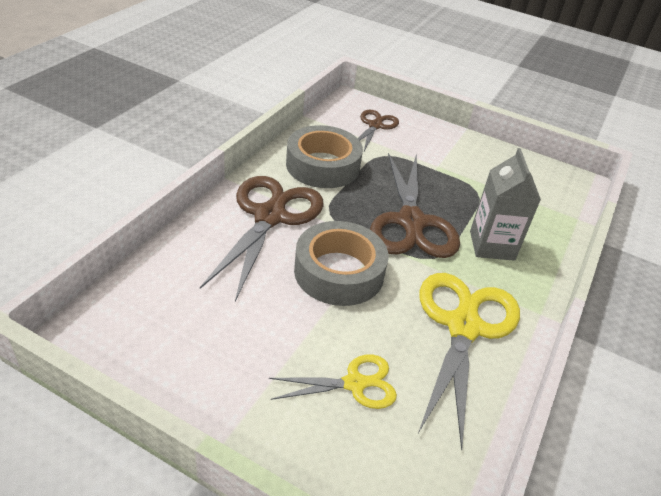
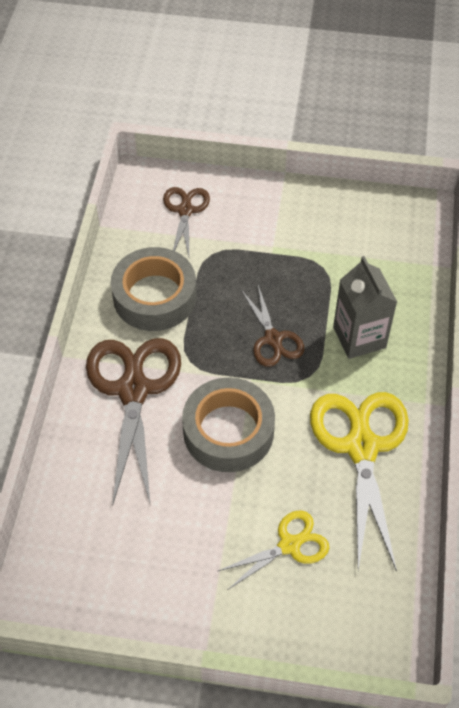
camera: 15 degrees left, 15 degrees up
(411, 222) = (273, 339): brown scissors -> brown scissors, size x0.55

